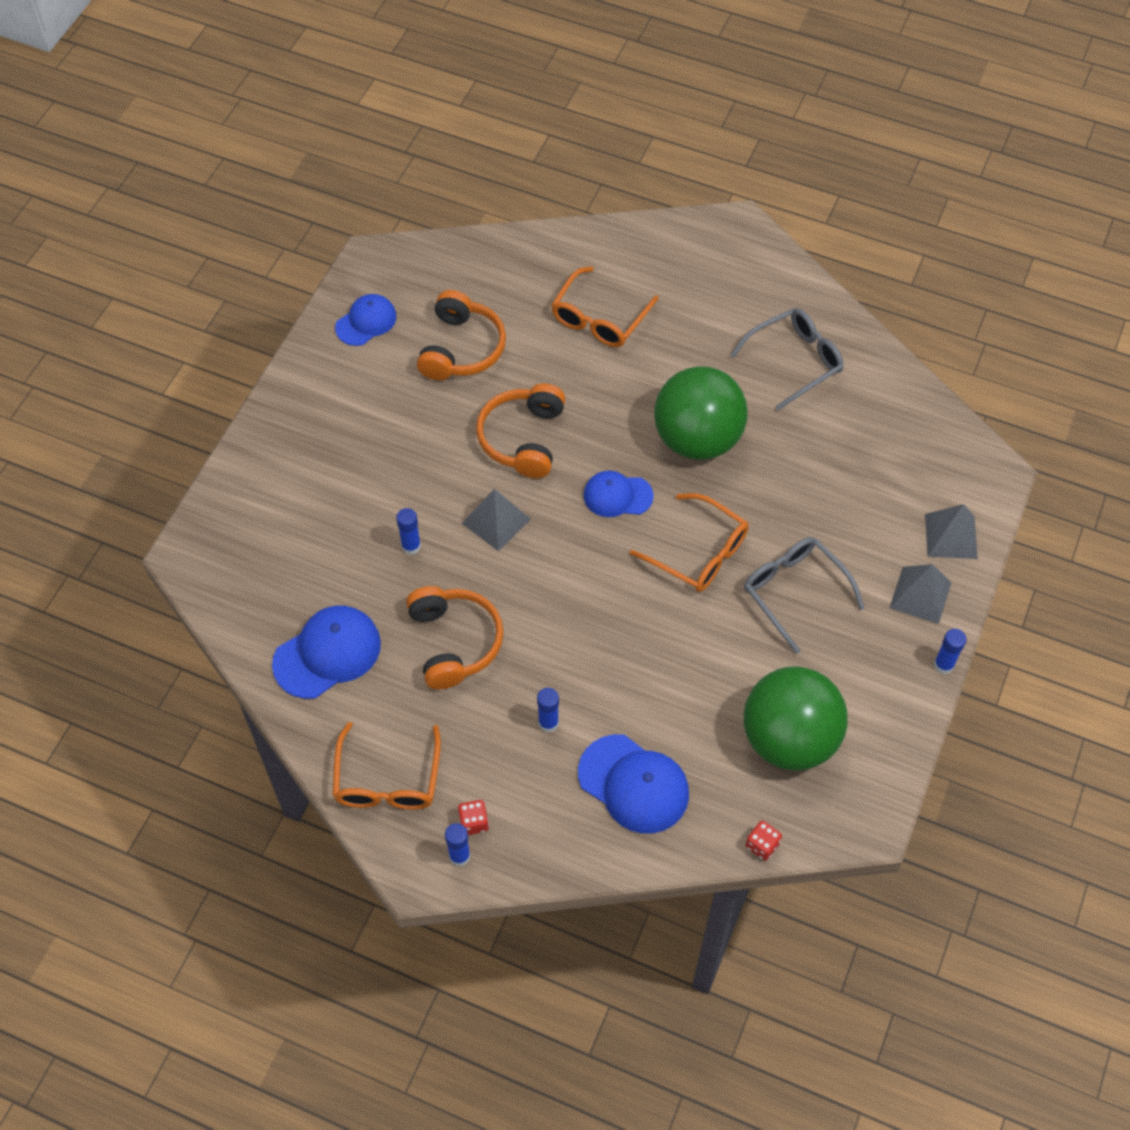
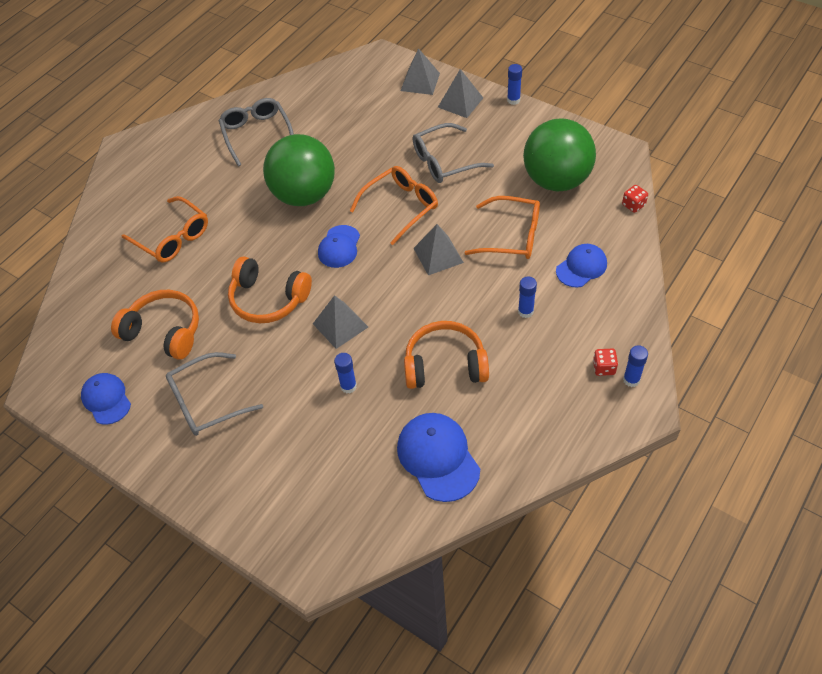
camera: 75 degrees left, 5 degrees down
(374, 414) = (207, 401): none -> grey glasses
(387, 779) = (561, 423): orange glasses -> orange glasses (511, 236)
(623, 609) = (438, 255): none -> grey pyramid
(634, 784) = (581, 267): blue cap -> blue cap, size x0.65

